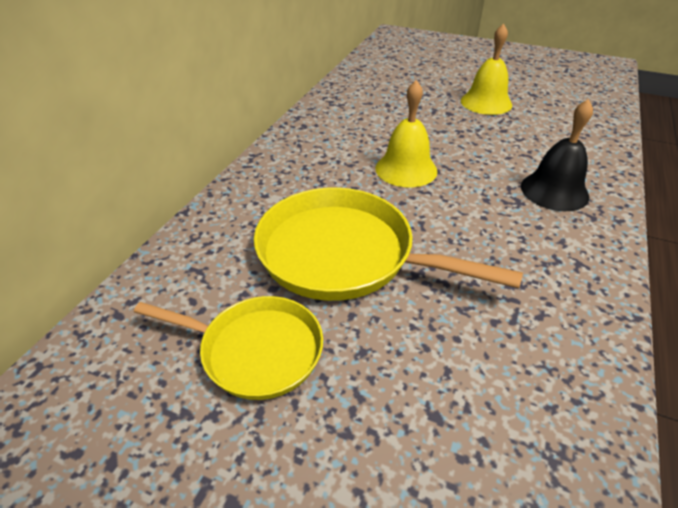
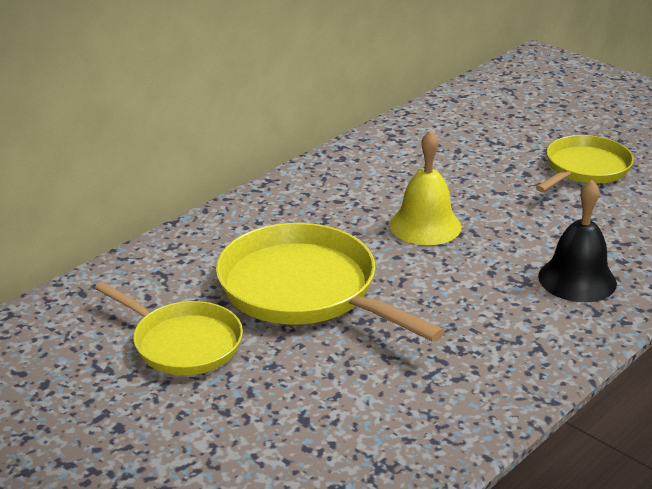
camera: 20 degrees right, 10 degrees down
(486, 102) = (585, 169): yellow bell -> yellow pan

